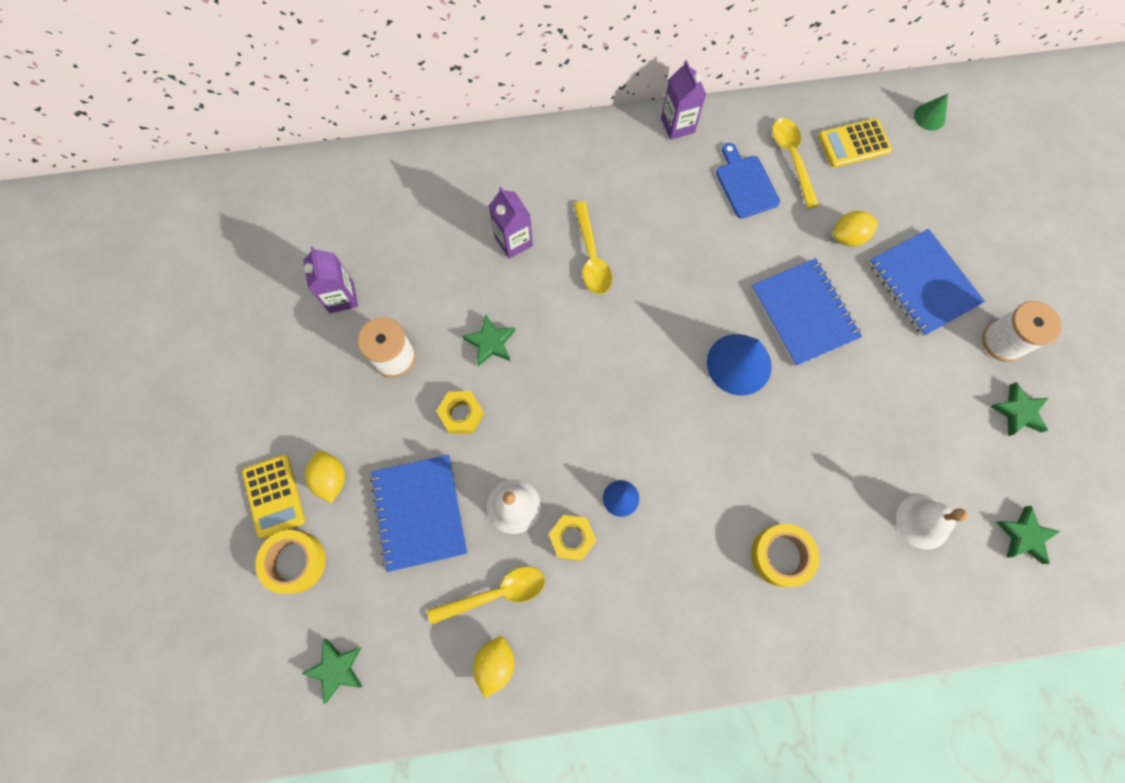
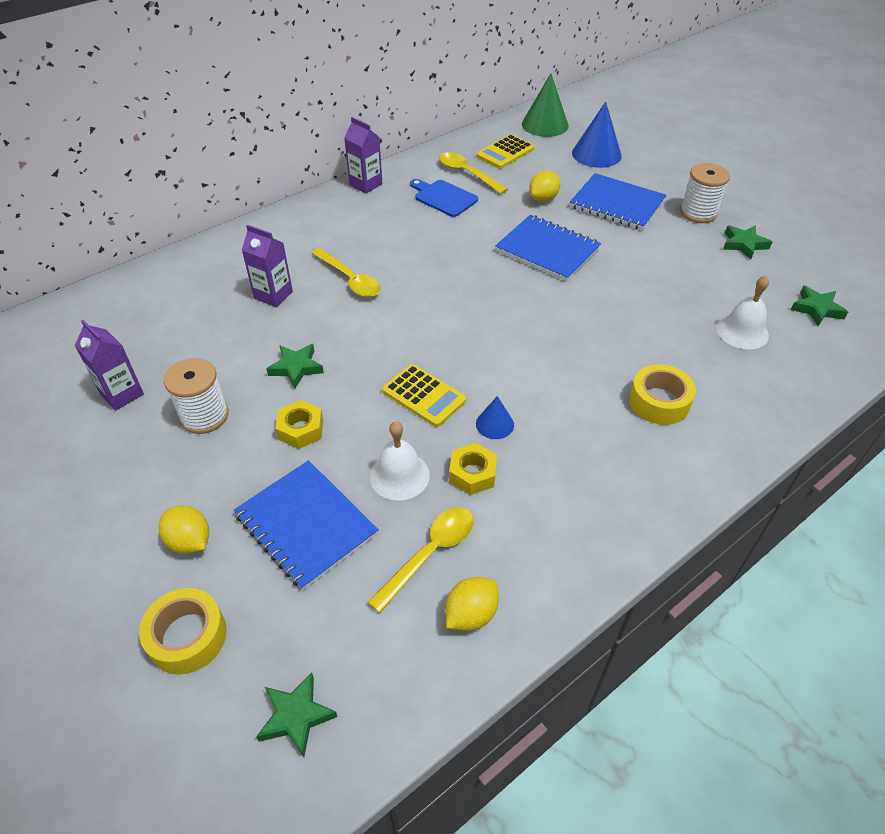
camera: 30 degrees left, 25 degrees down
(274, 496) = (129, 587): yellow calculator -> yellow calculator (424, 396)
(495, 664) = (471, 614): yellow lemon -> yellow lemon turned 60 degrees clockwise
(739, 364) = (523, 297): blue cone -> blue cone (596, 154)
(929, 117) = (545, 124): green cone -> green cone, size x1.87

